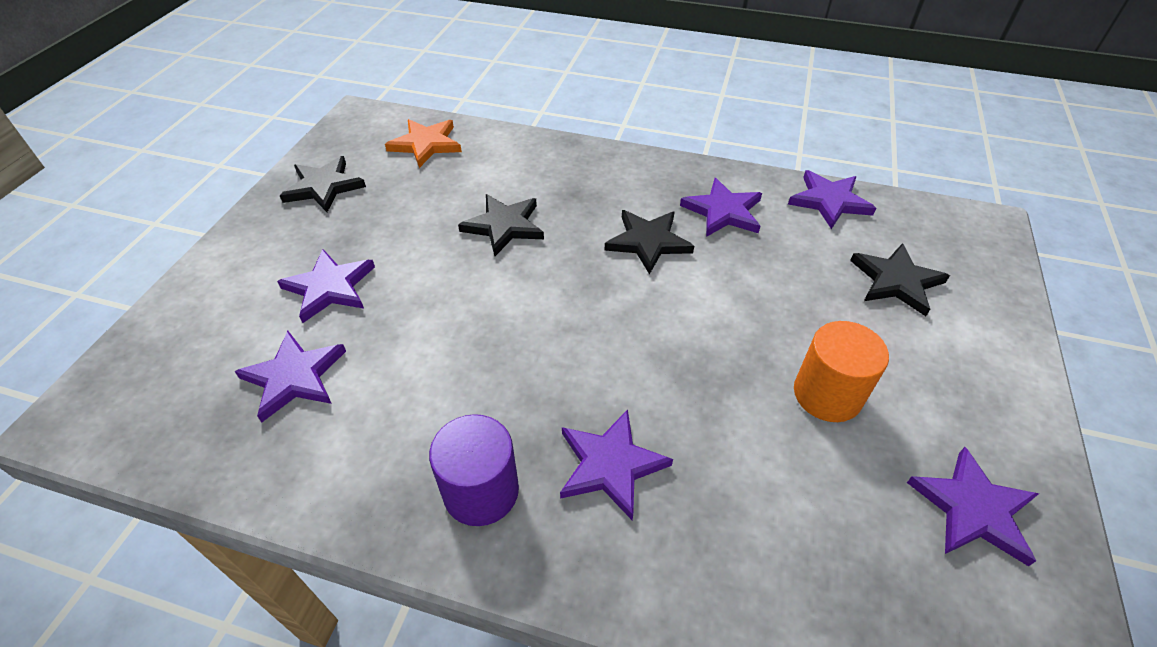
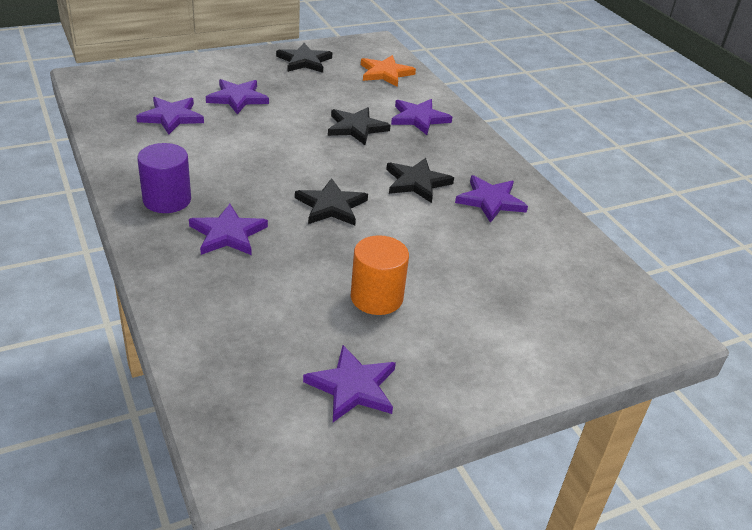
camera: 45 degrees right, 10 degrees down
(829, 201) = (573, 243): purple star -> purple star (419, 118)
(896, 281) = (529, 299): black star -> black star (331, 206)

